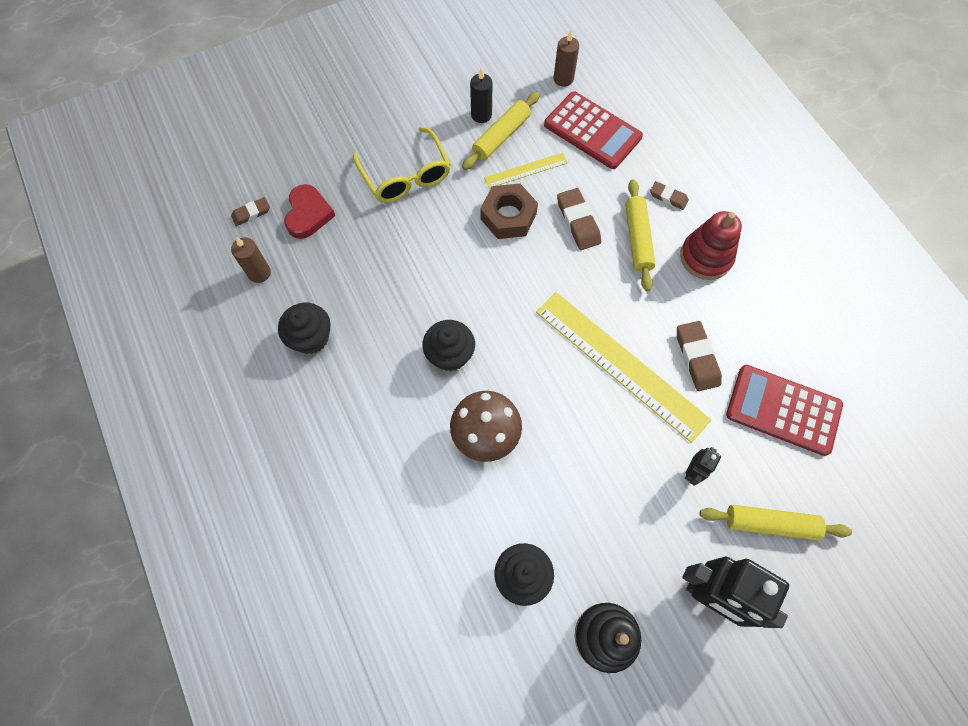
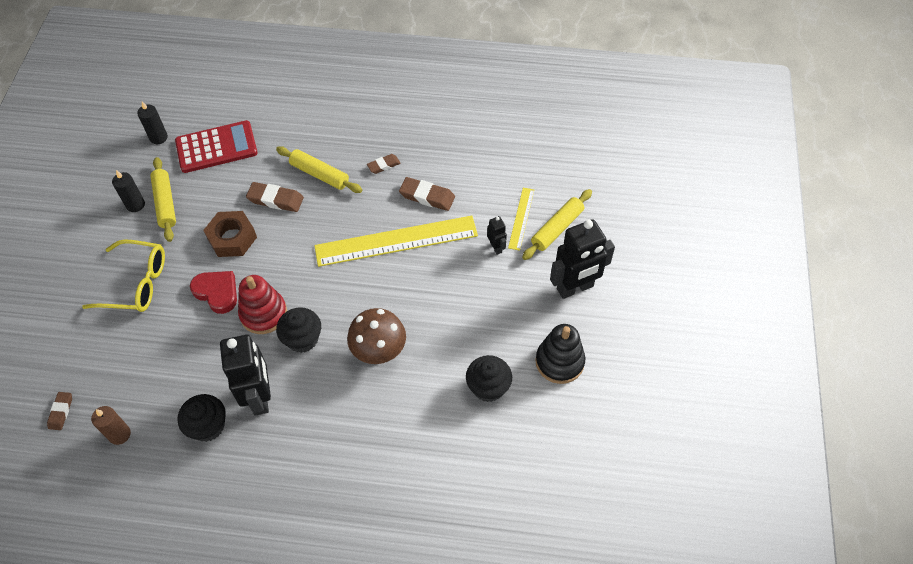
camera: 55 degrees left, 10 degrees down
(308, 214) = (102, 370): red heart -> red heart (217, 292)
(366, 361) = (260, 397): none -> black robot
(526, 170) = (207, 205): yellow ruler -> yellow ruler (521, 218)
(563, 79) = (158, 137): brown candle -> black candle
(668, 197) = (306, 138): brown eraser -> brown eraser (383, 165)
(705, 257) = (366, 146): red stacking toy -> red stacking toy (263, 313)
(783, 410) = (496, 175): red calculator -> none

